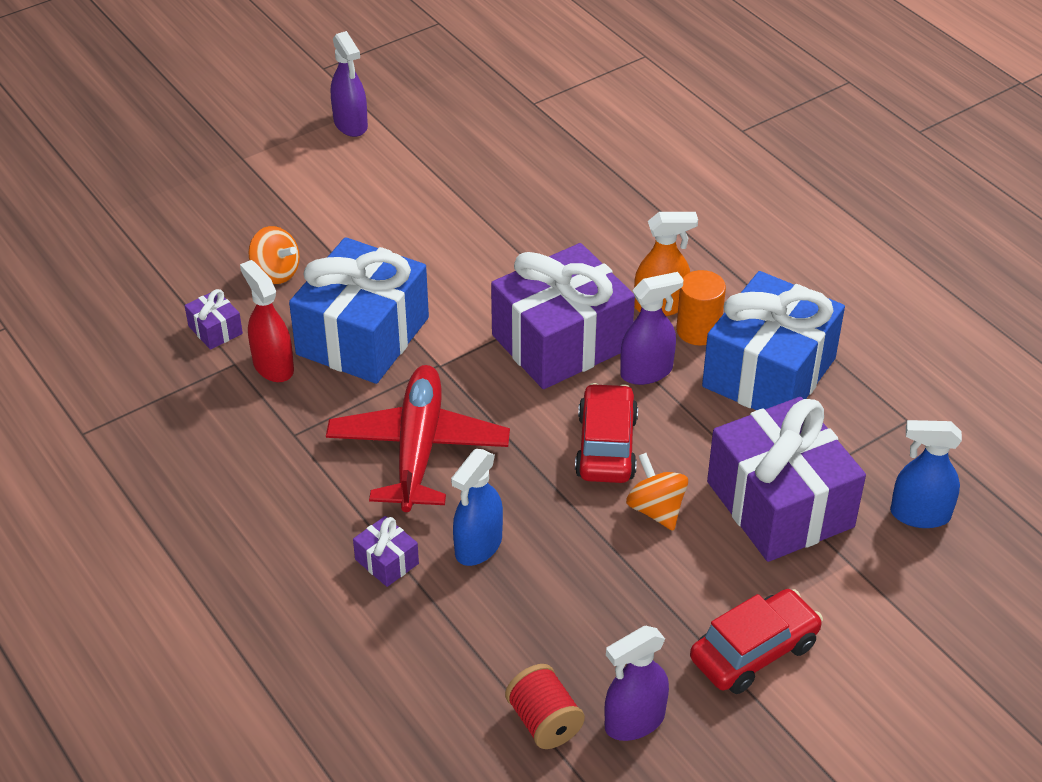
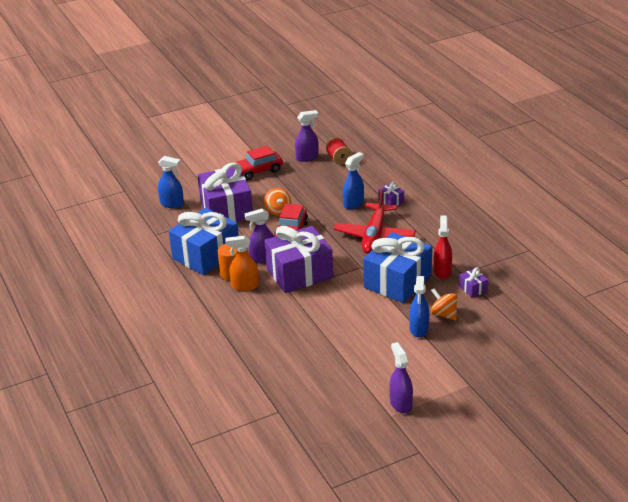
camera: 170 degrees left, 10 degrees down
(273, 366) = (442, 271): red spray bottle -> red spray bottle turned 150 degrees counterclockwise
(321, 242) = (419, 329): none -> blue spray bottle

